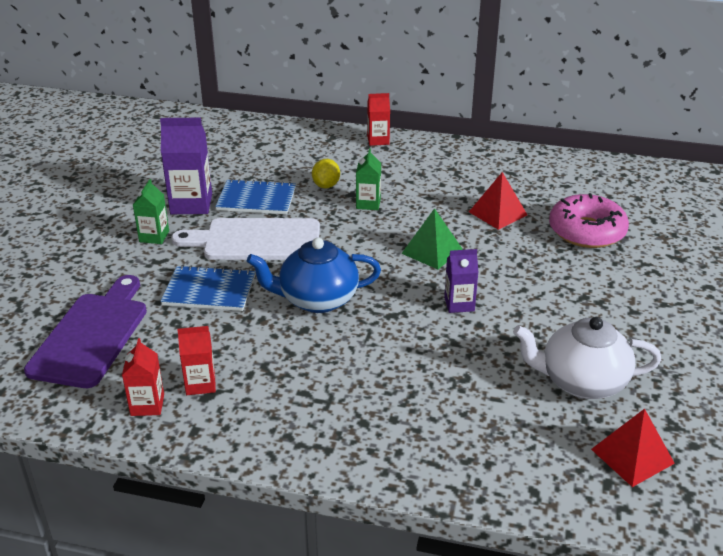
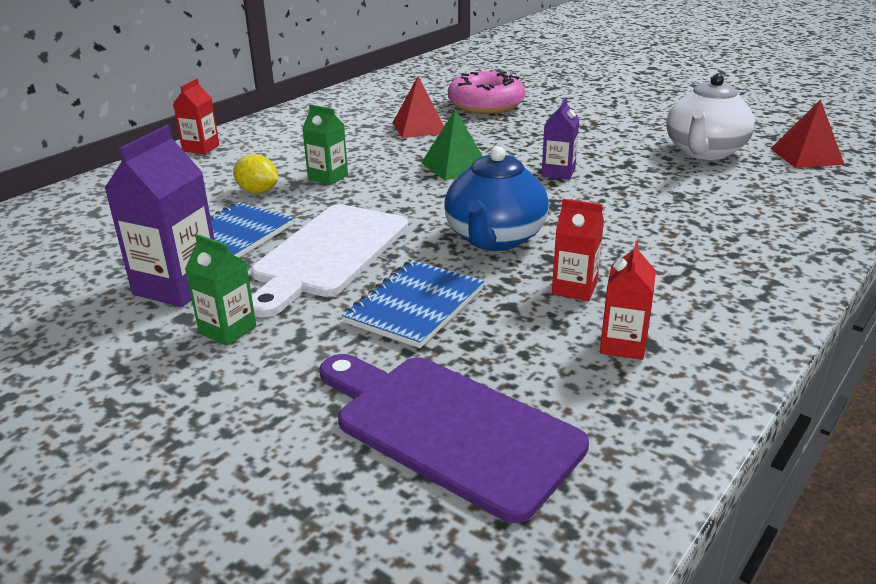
camera: 65 degrees left, 5 degrees down
(147, 405) = (652, 396): red carton -> red carton (574, 288)

